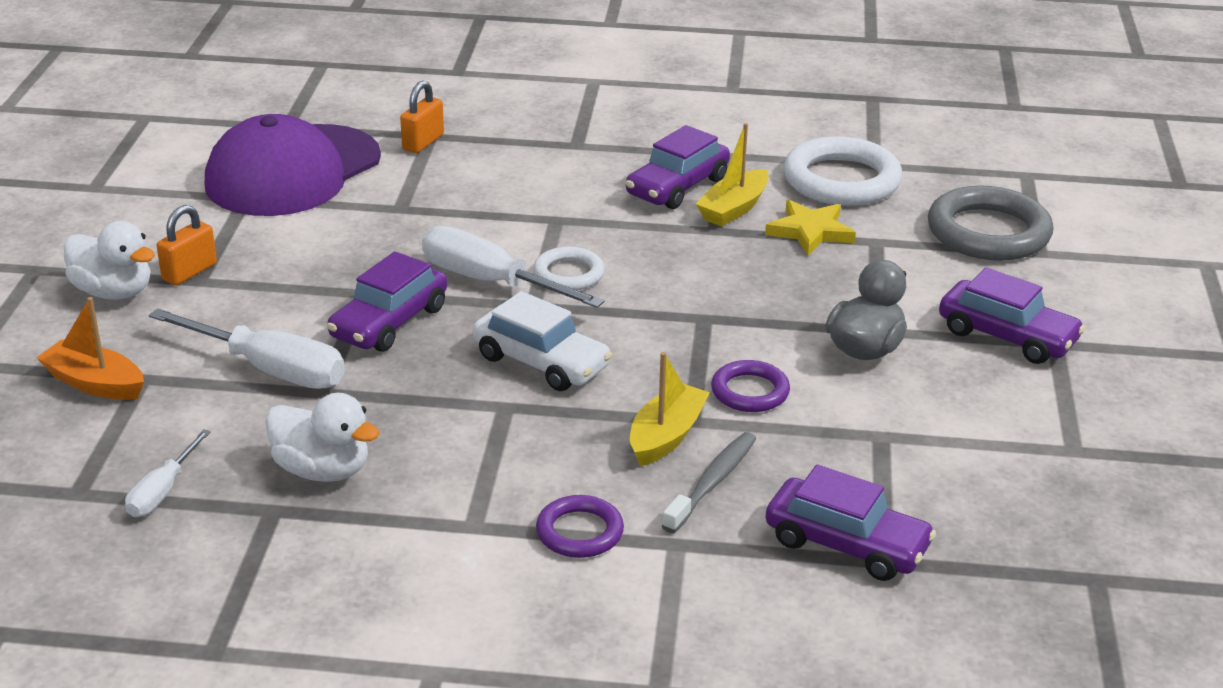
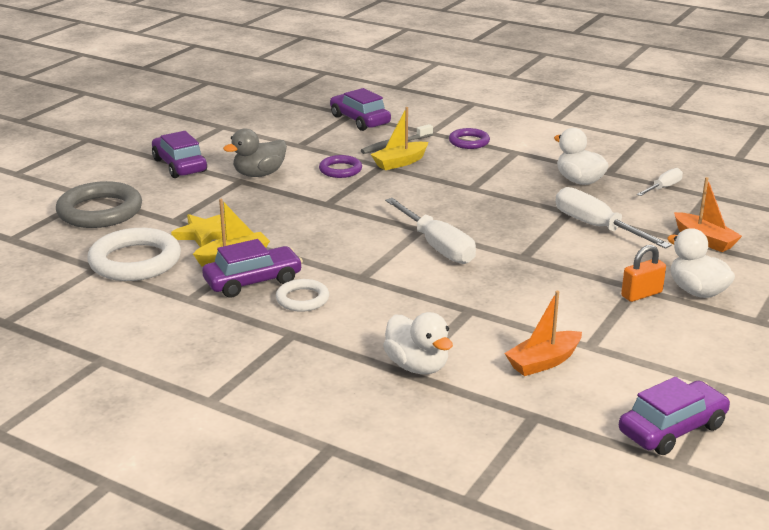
camera: 155 degrees left, 5 degrees down
(293, 171) = (543, 362): purple cap -> orange boat
(389, 322) = (514, 237): purple car -> purple car (672, 429)
(423, 142) = (417, 366): orange padlock -> white duck
(541, 362) = (437, 201): white car -> none
(568, 274) = (384, 241): white ring -> white ring (302, 299)

